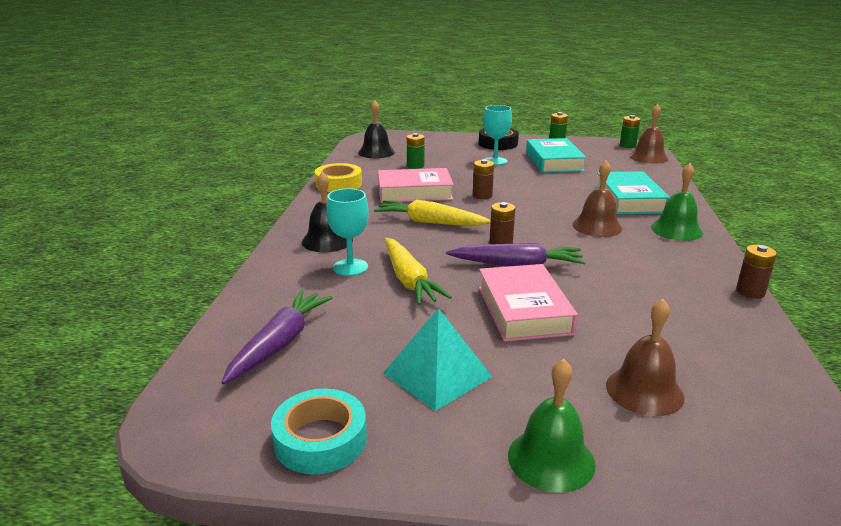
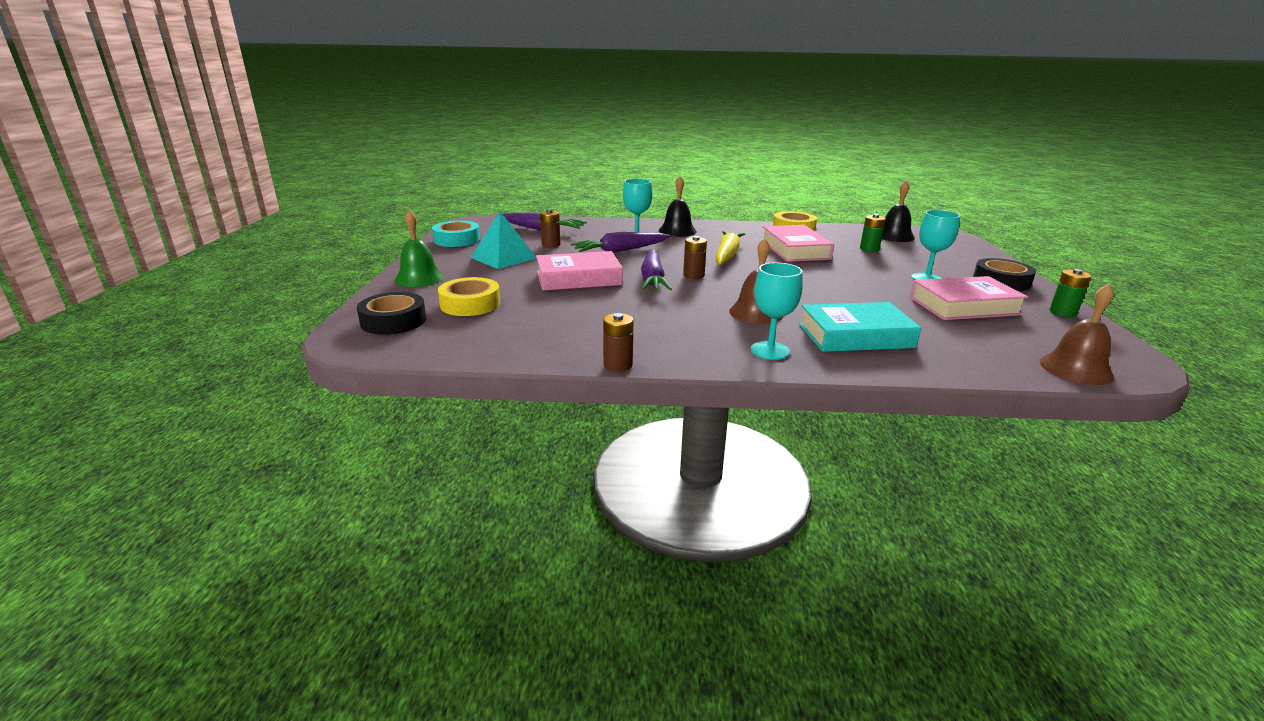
camera: 85 degrees right, 0 degrees up
(409, 280) = (620, 251): yellow carrot -> purple carrot
(482, 195) = (807, 271): brown battery -> brown battery (551, 244)
(554, 161) = (964, 306): turquoise book -> pink book
(627, 145) = (1124, 360): green battery -> none
(644, 391) = (470, 304): brown bell -> yellow tape
(676, 230) = (770, 351): green bell -> turquoise goblet
(739, 458) = (393, 321): none -> black tape

